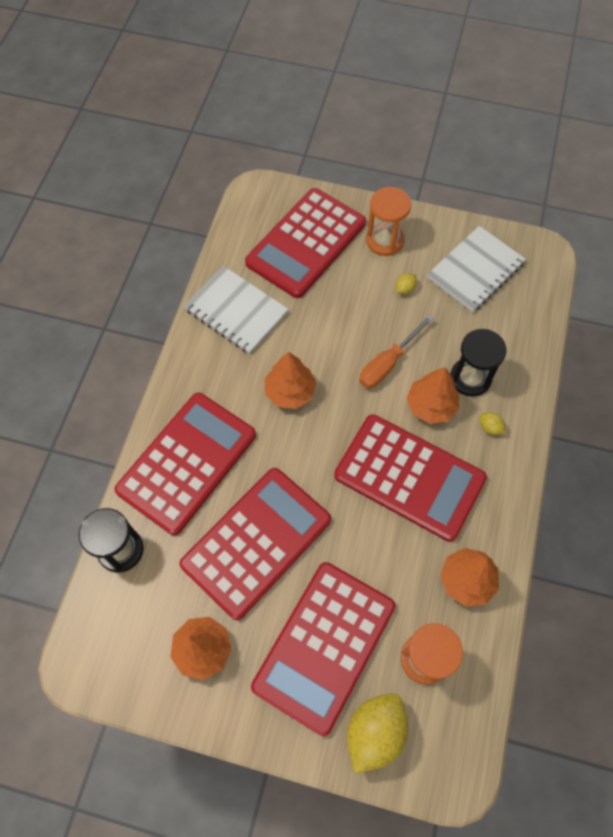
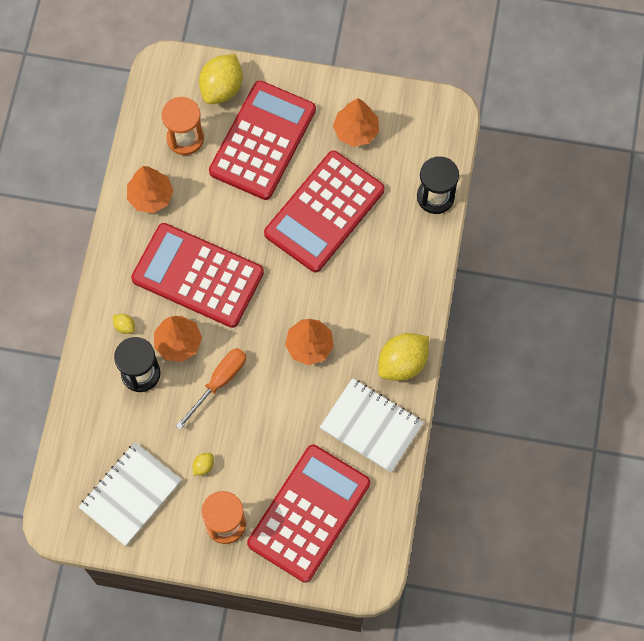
camera: 175 degrees right, 5 degrees up
(187, 462) = (393, 272): red calculator -> none
(194, 367) = (402, 363): none -> yellow lemon

